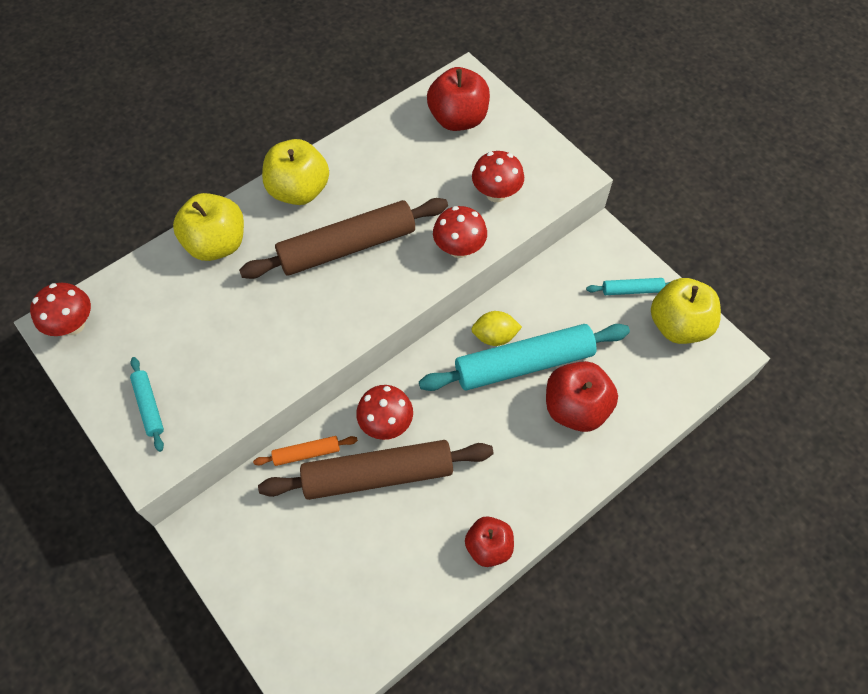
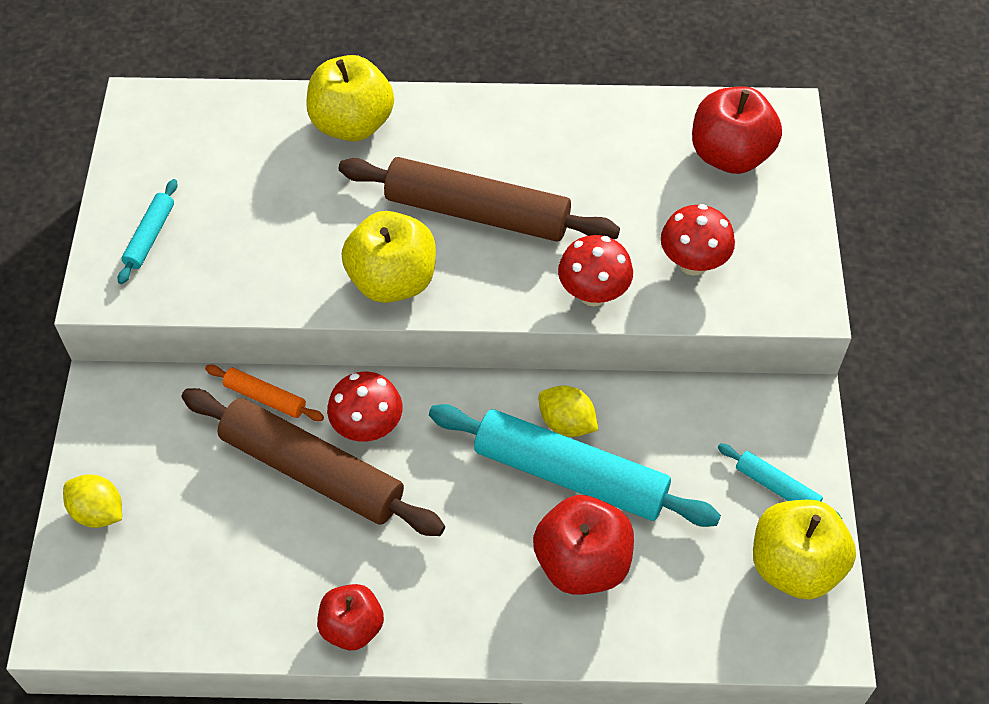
camera: 40 degrees right, 5 degrees down
(73, 325) = (155, 115): red mushroom -> none
(268, 606) = (98, 512): none -> yellow lemon
(299, 190) = (483, 123): yellow apple -> yellow apple (392, 280)

